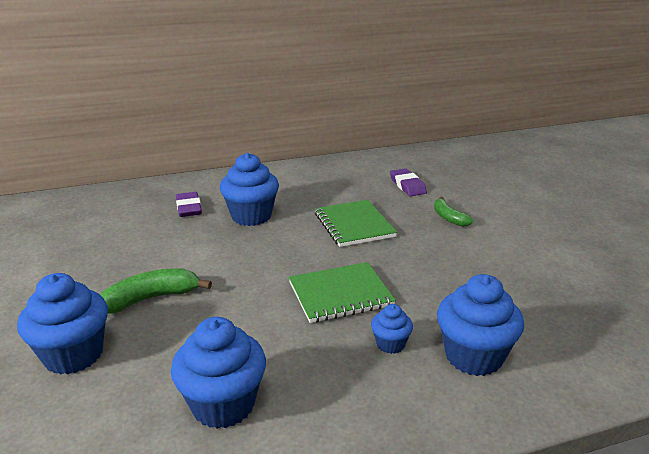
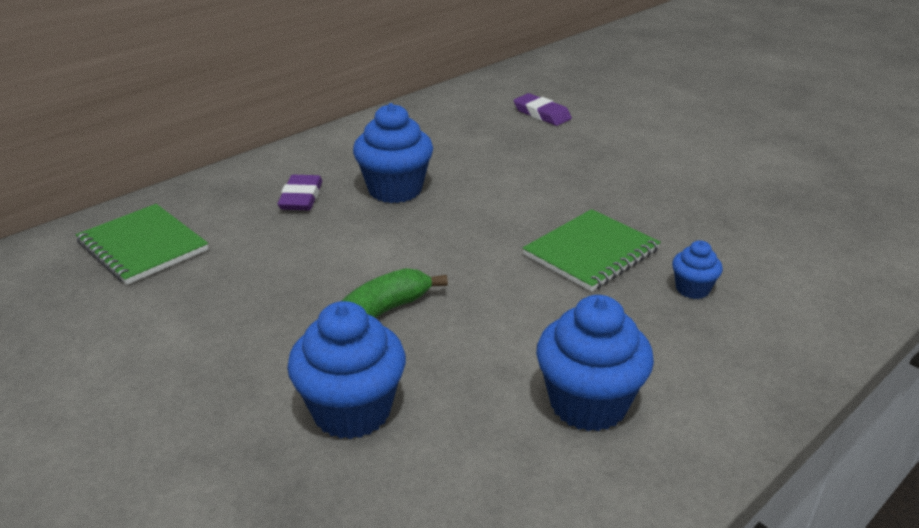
camera: 25 degrees left, 5 degrees up
(189, 208) = (301, 197): purple eraser -> purple eraser turned 45 degrees clockwise
(354, 225) = (528, 172): green notebook -> green notebook (143, 246)
(449, 218) = (621, 141): green banana -> none
(473, 356) = (779, 277): blue cupcake -> none

